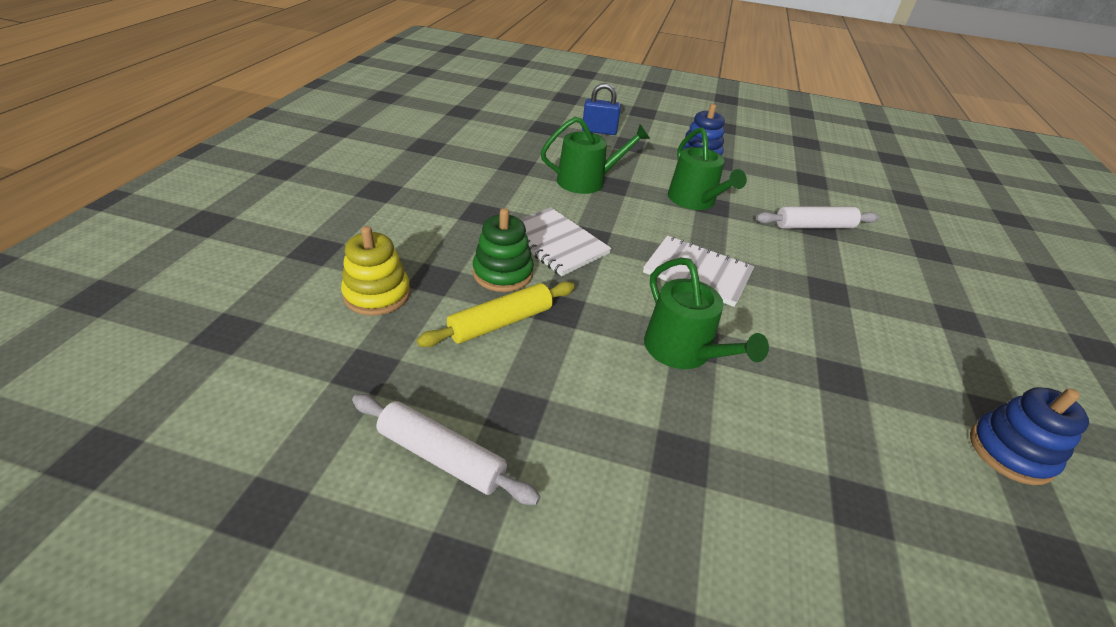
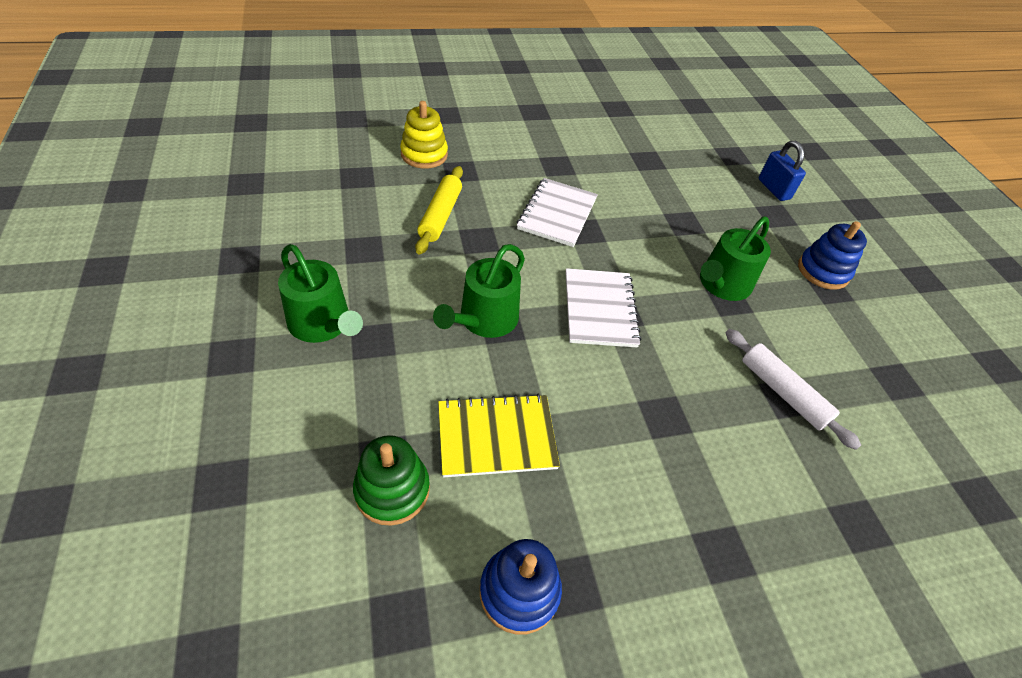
camera: 60 degrees right, 10 degrees up
(441, 457) = (310, 229): white rolling pin -> none
(501, 323) = (440, 215): yellow rolling pin -> yellow rolling pin turned 75 degrees clockwise
(503, 273) = (494, 199): green stacking toy -> green stacking toy (392, 490)
(587, 181) = (671, 206): green watering can -> green watering can (323, 324)
(839, 401) = (496, 437): none -> yellow notebook

